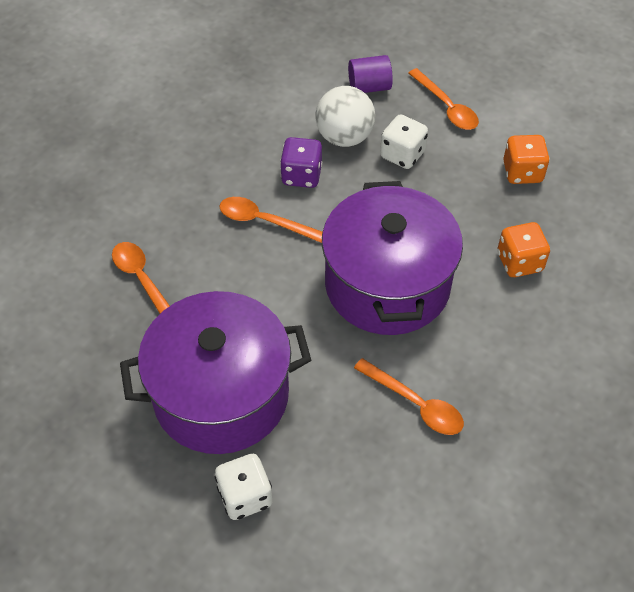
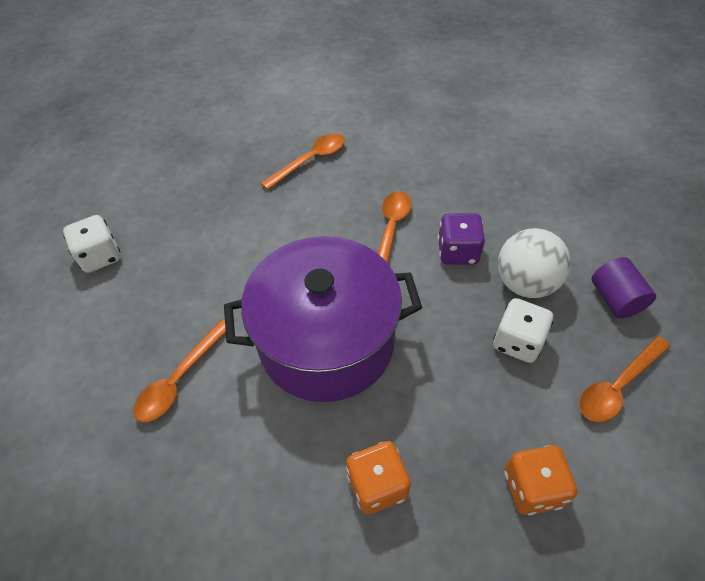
camera: 85 degrees right, 0 degrees up
(221, 395) = (197, 227): purple pot -> none

